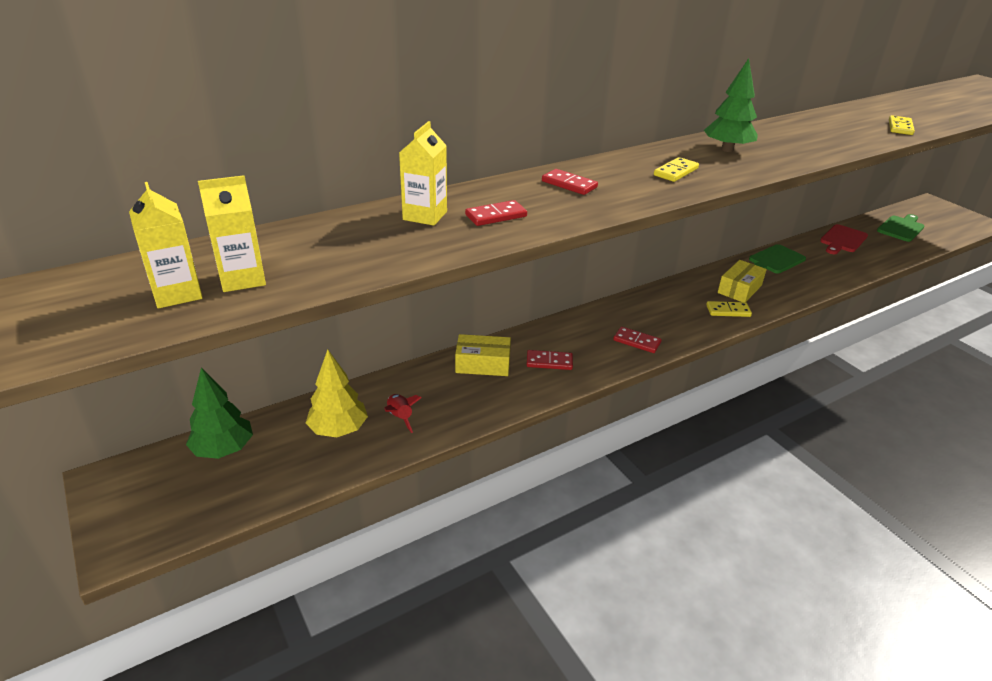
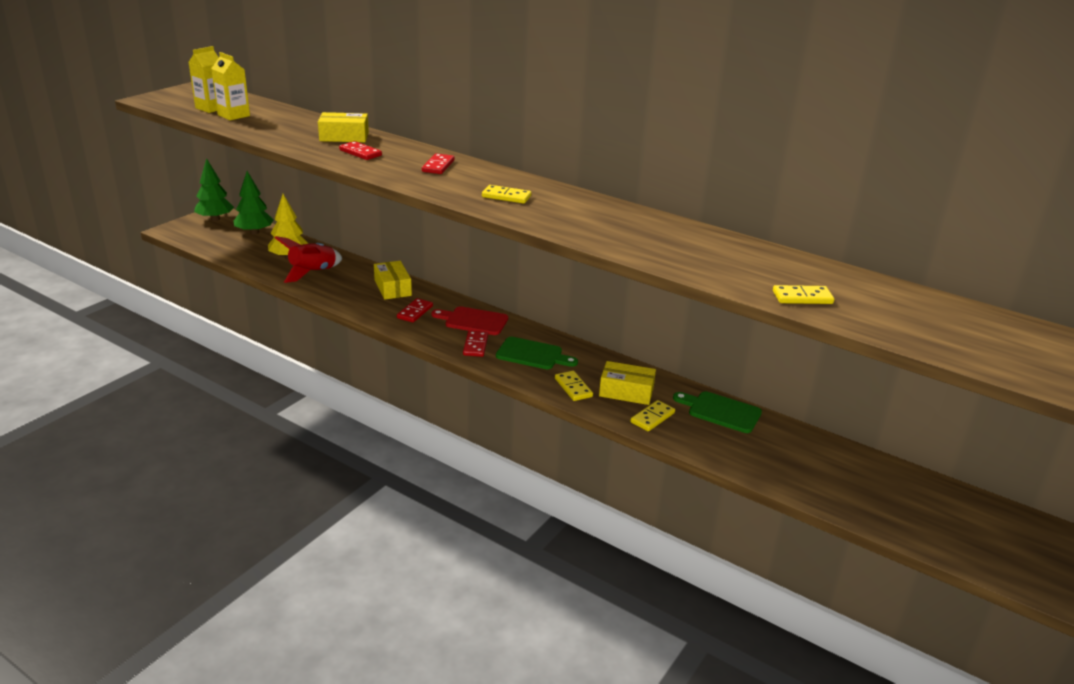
camera: 65 degrees right, 5 degrees down
(400, 417) = (312, 272): red rocket -> red rocket, size x1.78
(425, 215) = (344, 137): yellow carton -> yellow box
(549, 362) = (415, 312): red domino -> red domino turned 45 degrees clockwise
(727, 149) = (591, 213): green tree -> green tree (215, 219)
(780, 289) = (652, 417): none -> yellow domino
(842, 240) = (843, 462): red cutting board -> red cutting board (473, 321)
(901, 228) = (956, 517): green cutting board -> green cutting board (532, 354)

